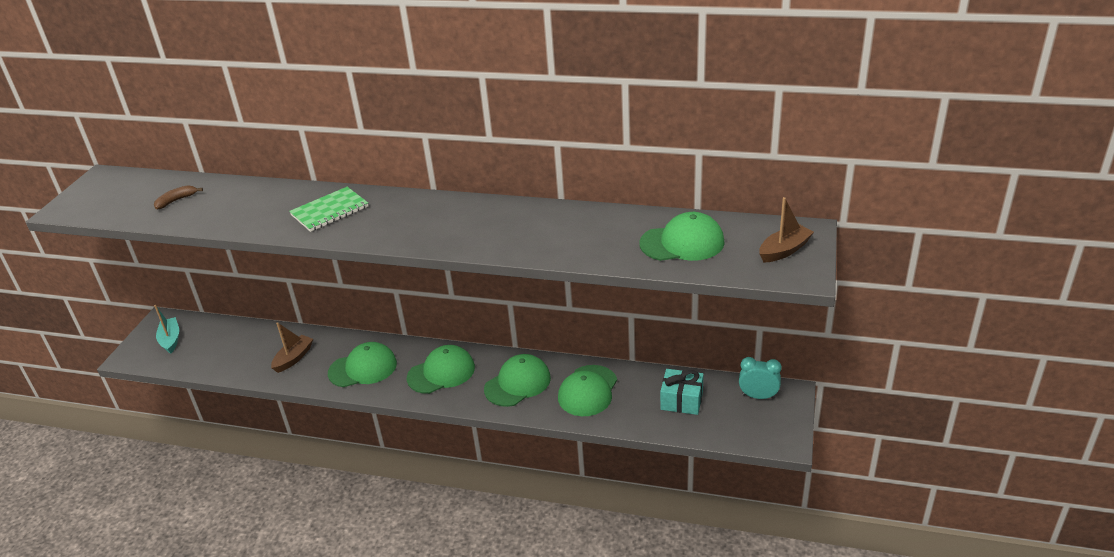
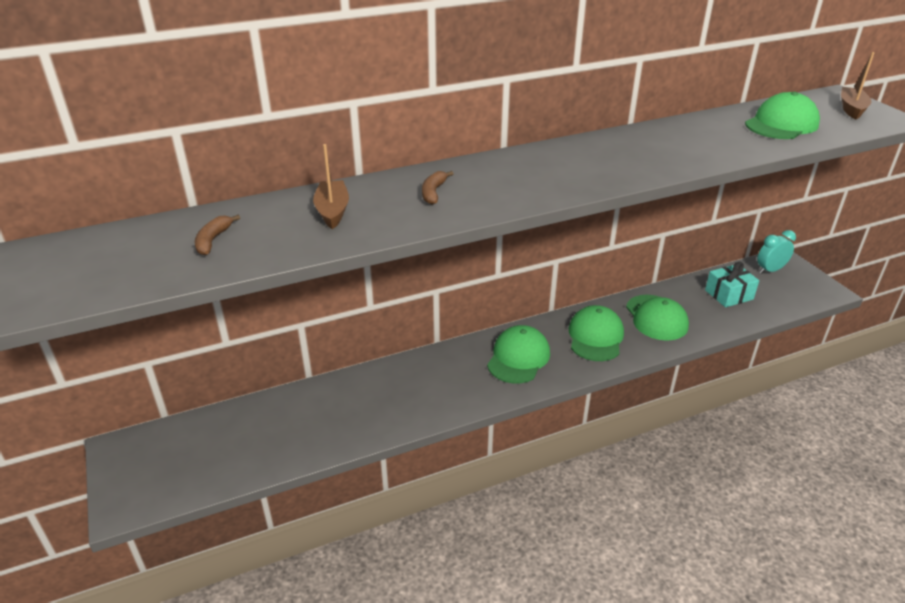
camera: 40 degrees left, 0 degrees up
(170, 340) = (161, 462): turquoise boat -> none
(294, 358) = (349, 412): brown boat -> brown boat (332, 211)
(329, 211) = (433, 192): green notebook -> brown banana
(363, 368) = (438, 388): green cap -> none

